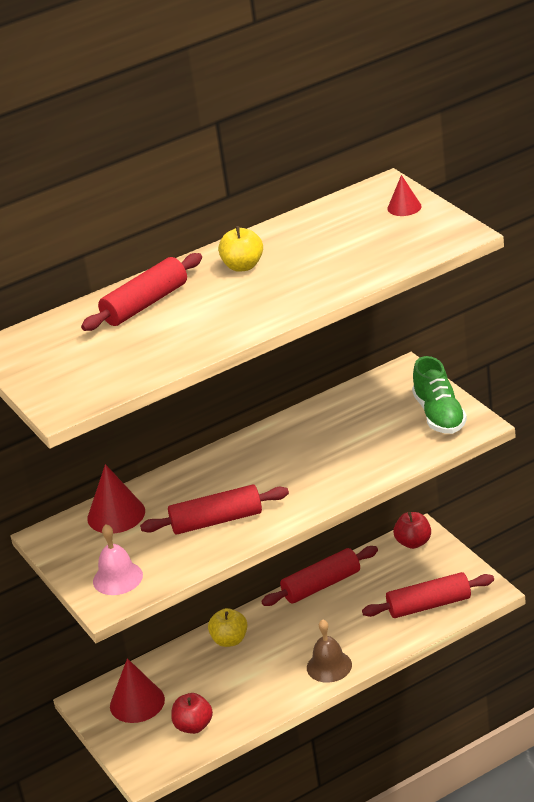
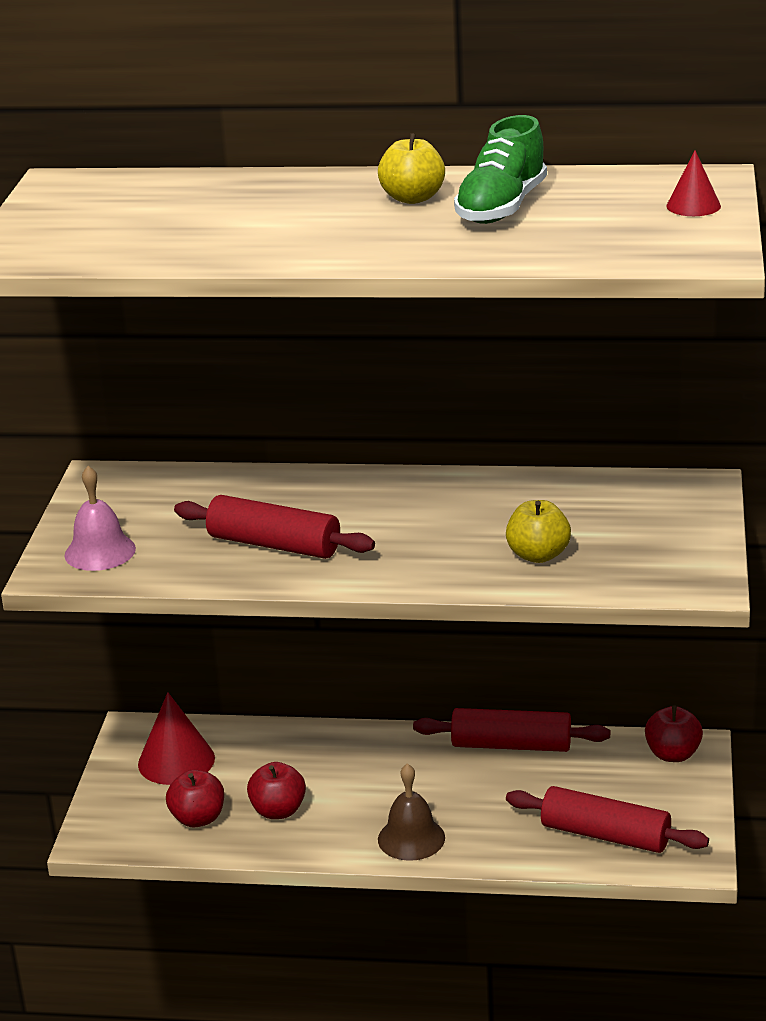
camera: 35 degrees right, 5 degrees down
(116, 514) = (190, 489): red cone -> none
(145, 304) = (253, 196): red rolling pin -> none
(230, 640) = (344, 750): yellow apple -> yellow apple (538, 555)
(235, 695) = (278, 811): none -> red apple
(439, 415) = (674, 553): green shoe -> green shoe (501, 208)

